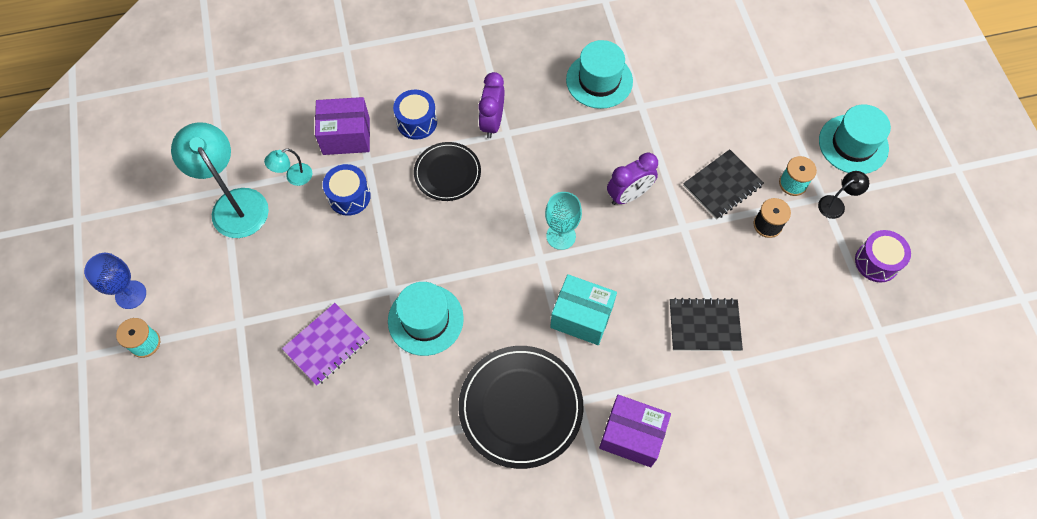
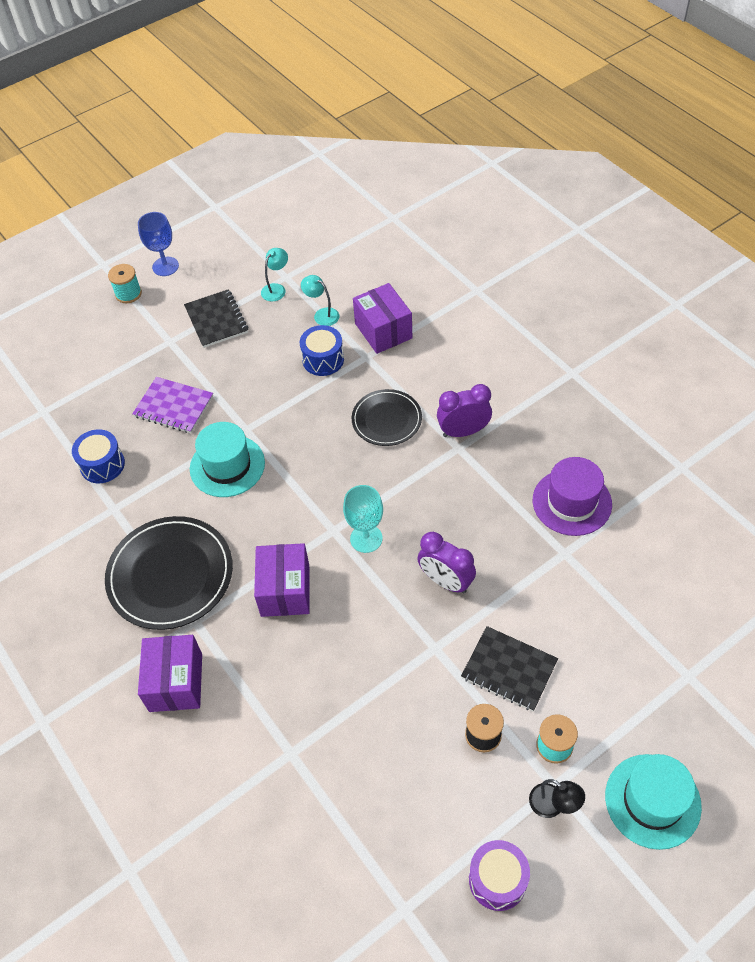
camera: 70 degrees right, 10 degrees down
(234, 203) = (276, 289): turquoise lamp -> turquoise lamp, size x0.47
(417, 122) = (428, 374): blue drum -> blue drum (102, 465)
(581, 317) = (285, 590): turquoise box -> purple box
(599, 80) = (572, 502): turquoise hat -> purple hat
(704, 326) = (325, 710): black notebook -> black notebook (216, 320)

